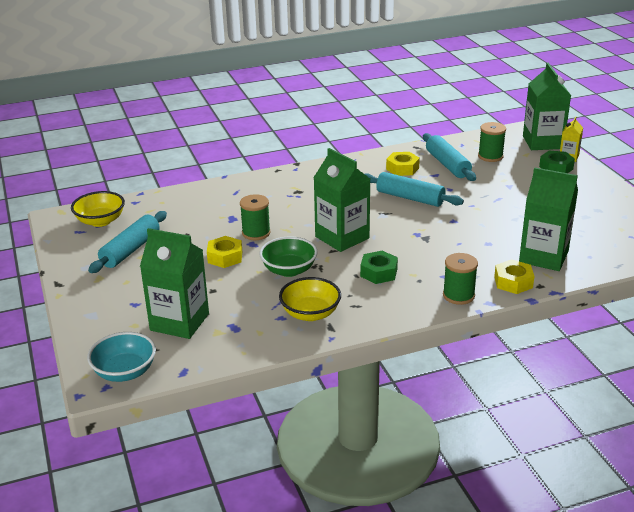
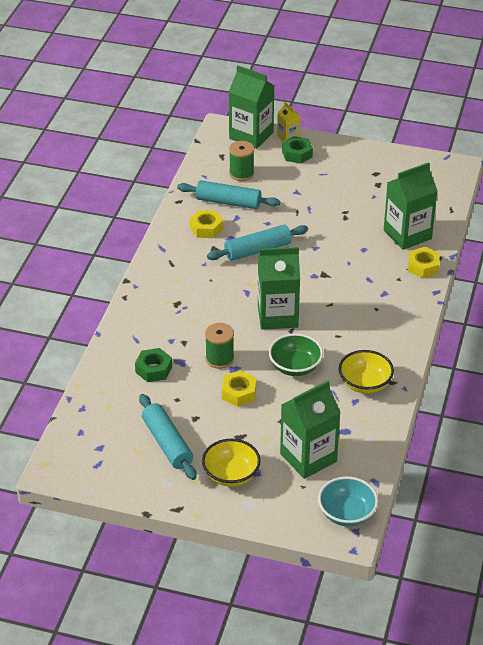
camera: 55 degrees left, 10 degrees up
(100, 221) = (94, 444): yellow bowl -> yellow bowl (231, 475)
(379, 272) = (346, 323): green nut -> green nut (153, 369)
(458, 295) = (413, 301): green spool -> none

